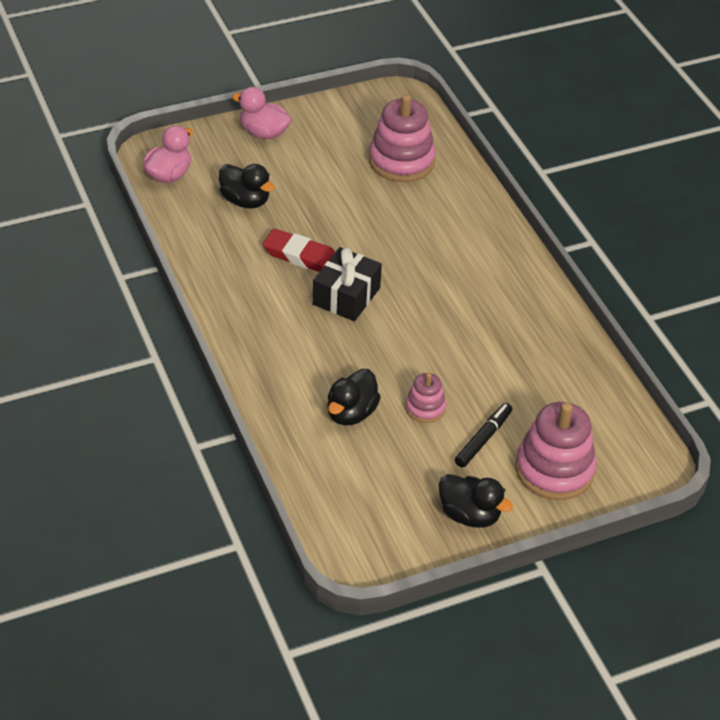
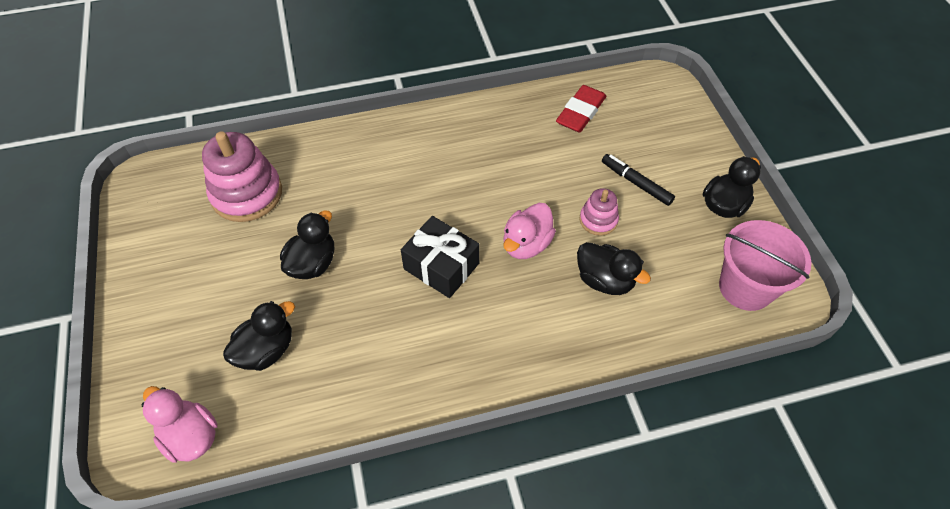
camera: 80 degrees left, 10 degrees up
(263, 133) = (150, 320): pink duck -> pink duck (526, 244)
(301, 256) = (373, 302): red eraser -> red eraser (580, 112)
(334, 214) = (313, 263): none -> black duck
(362, 525) = (745, 287): none -> pink bucket
(554, 469) = (668, 141): pink stacking toy -> none

